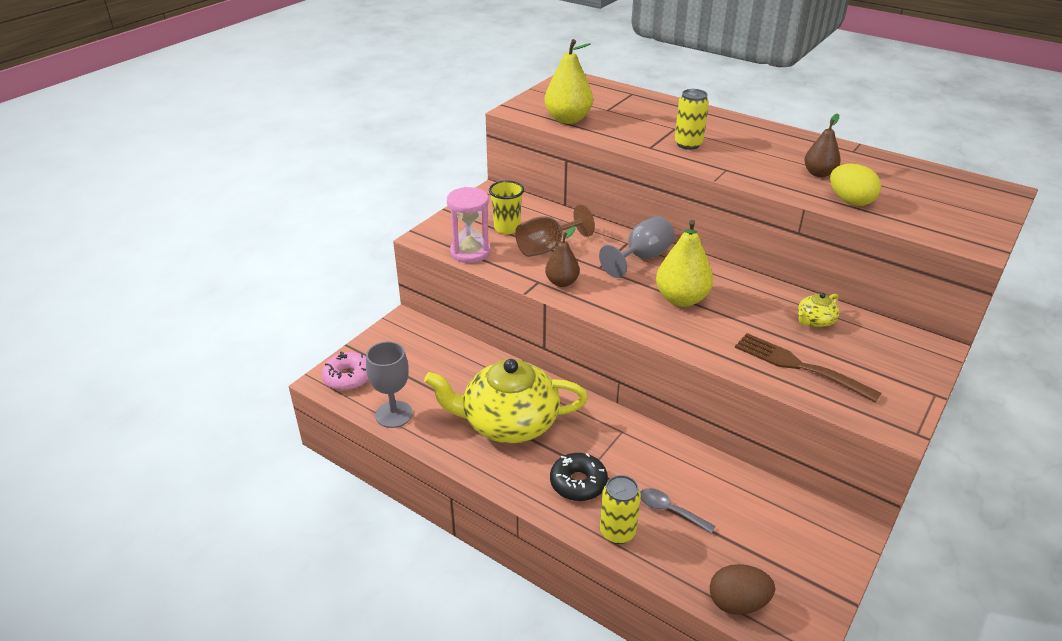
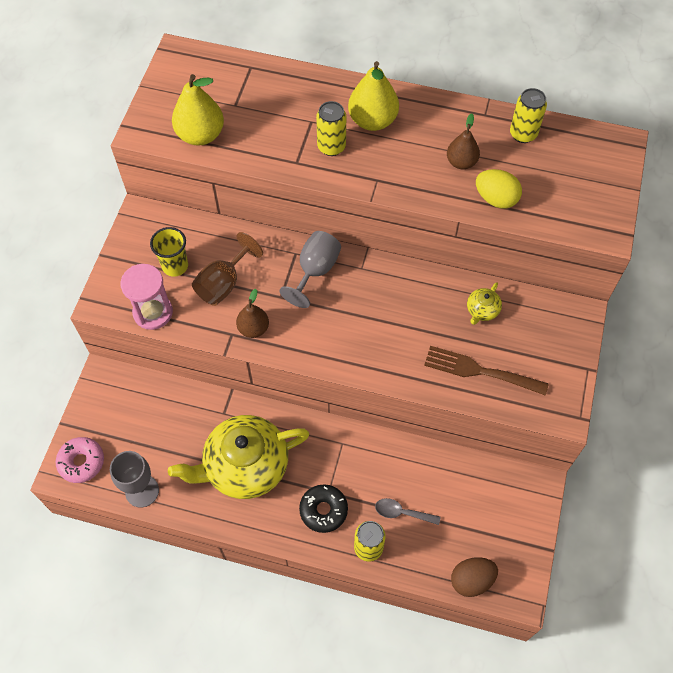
camera: 20 degrees left, 25 degrees up
(681, 299) = (365, 317): yellow pear -> yellow pear (372, 120)
(891, 168) = (523, 134): none -> yellow can

